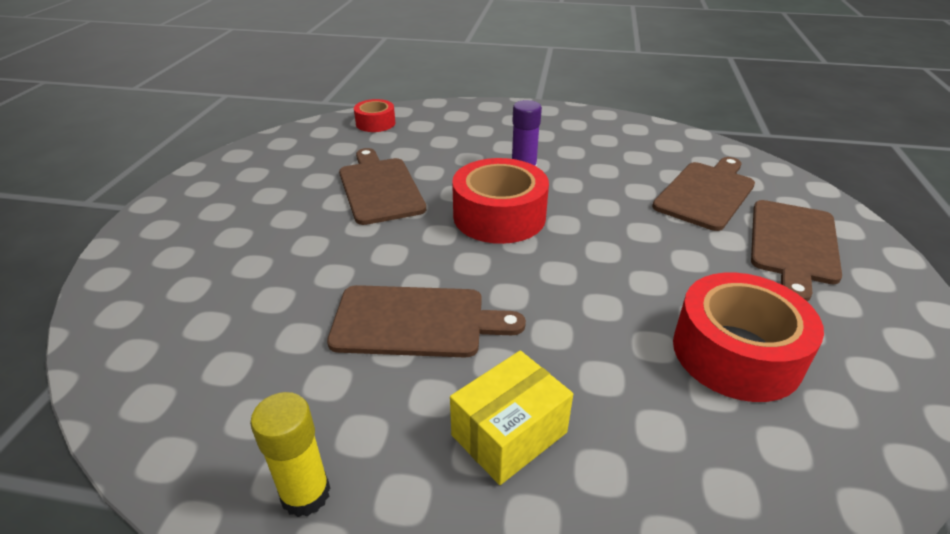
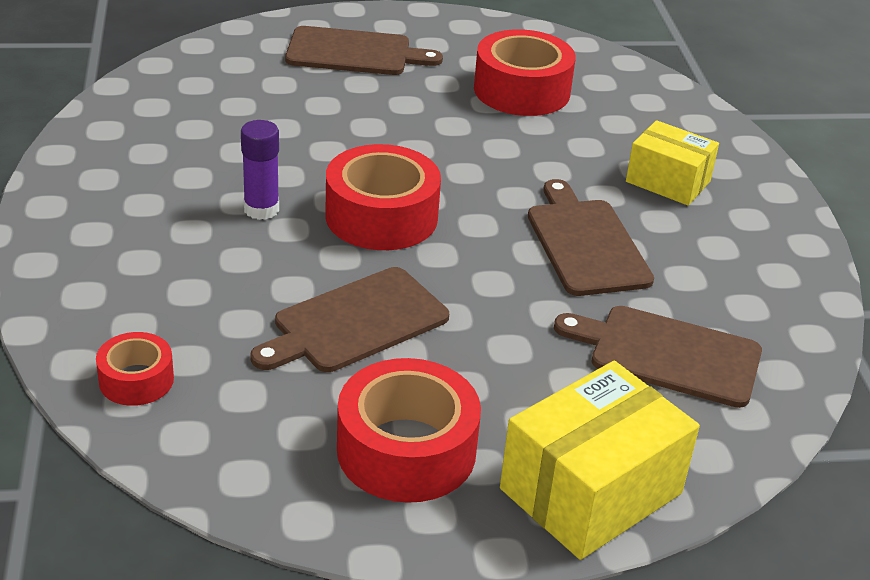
camera: 110 degrees left, 0 degrees up
(151, 246) = (591, 491): none -> yellow box
(254, 188) = (406, 450): none -> red tape
(305, 494) = (780, 259): yellow glue stick -> none
(706, 193) = (273, 88): brown cutting board -> brown cutting board (668, 355)

